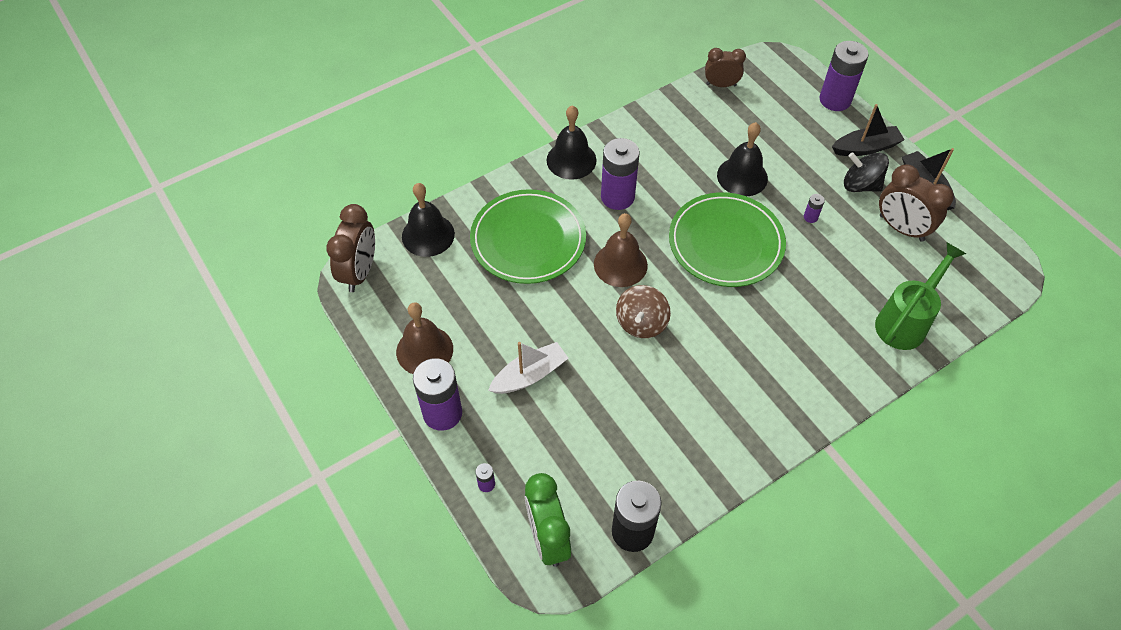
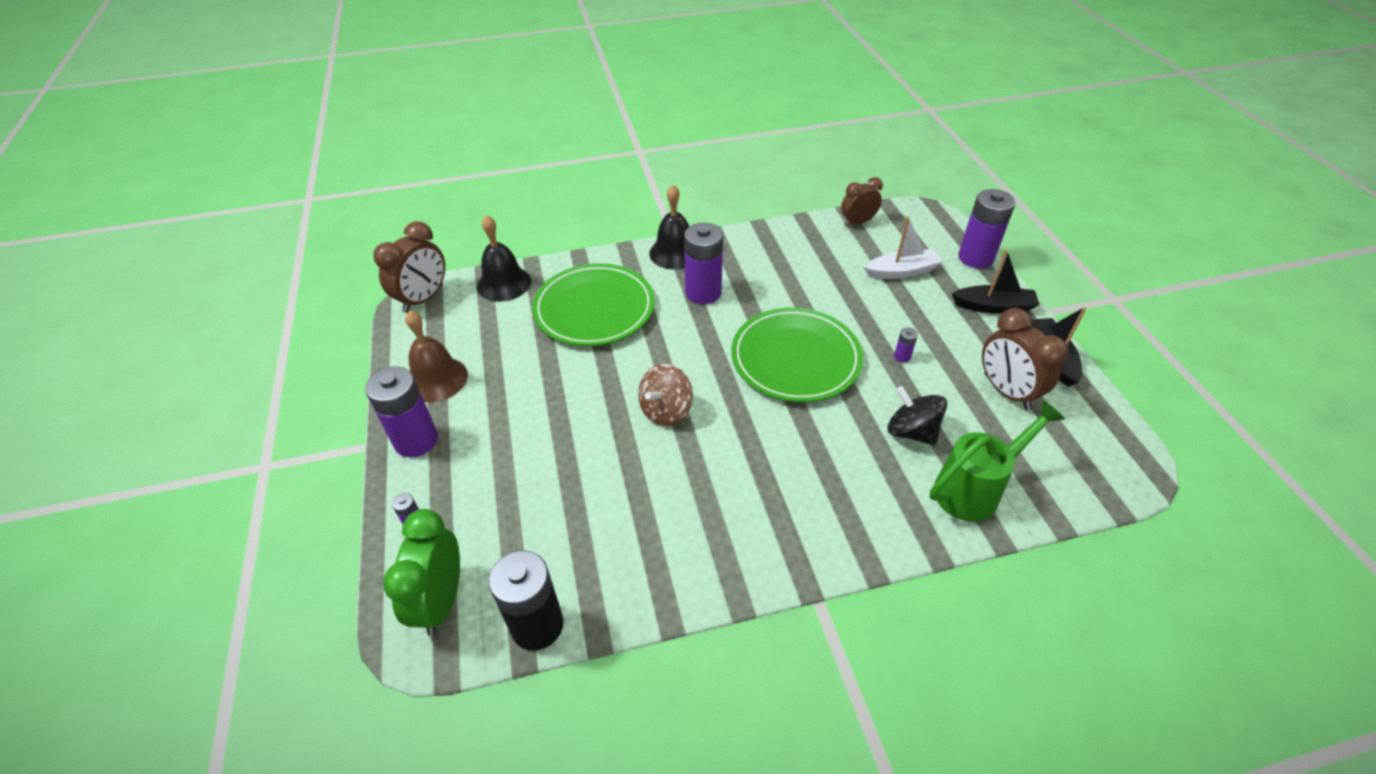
camera: 20 degrees right, 10 degrees down
(529, 375) = (523, 429): white boat -> white boat (901, 271)
(620, 264) = (673, 351): brown bell -> none
(721, 85) = (857, 222): brown clock -> brown clock turned 45 degrees counterclockwise
(742, 176) = (842, 303): black bell -> none
(860, 185) = (973, 339): black spinning top -> black spinning top (911, 431)

